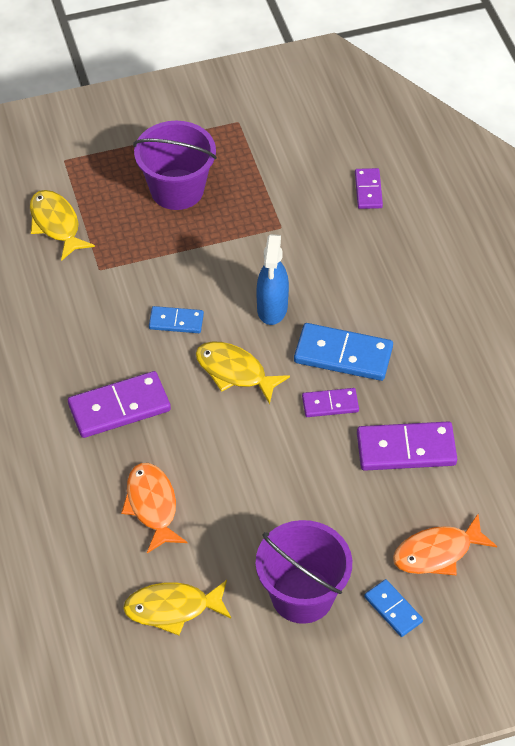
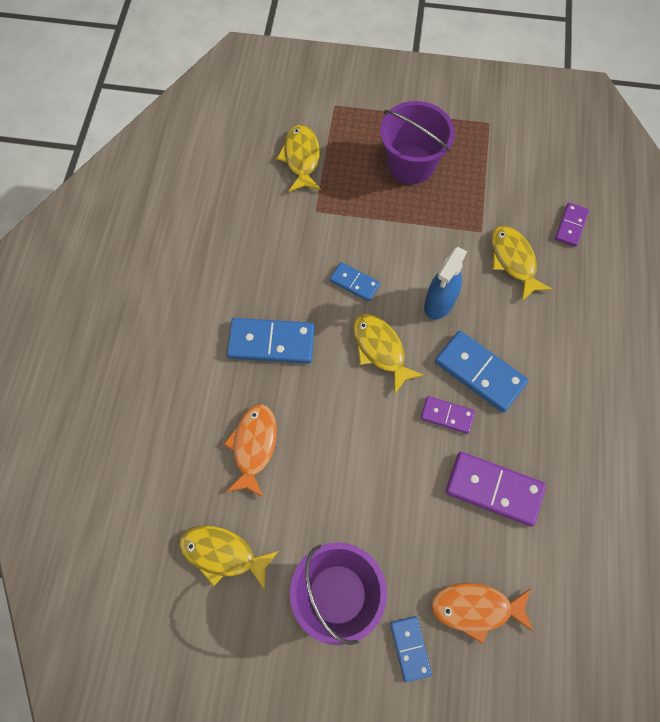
camera: 25 degrees right, 15 degrees up
(119, 407) = (271, 342): purple domino -> blue domino
(327, 243) = (513, 261): none -> yellow fish

